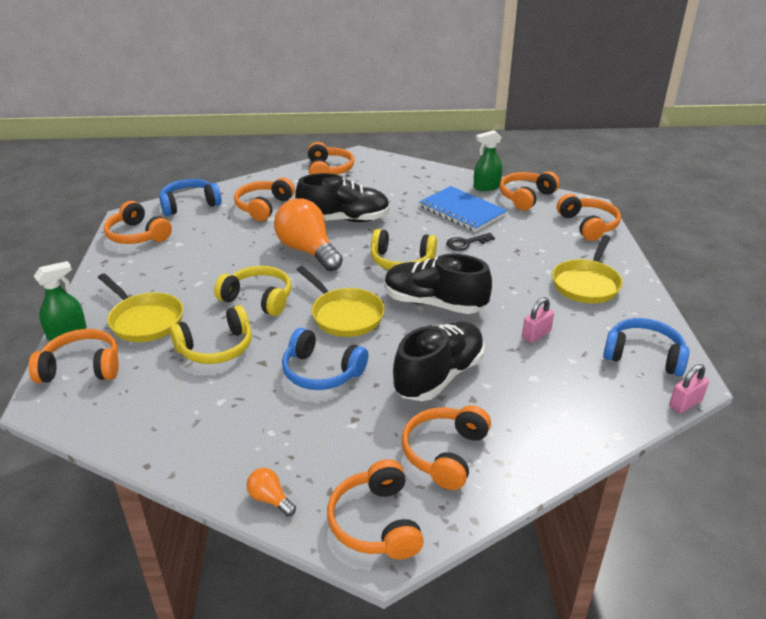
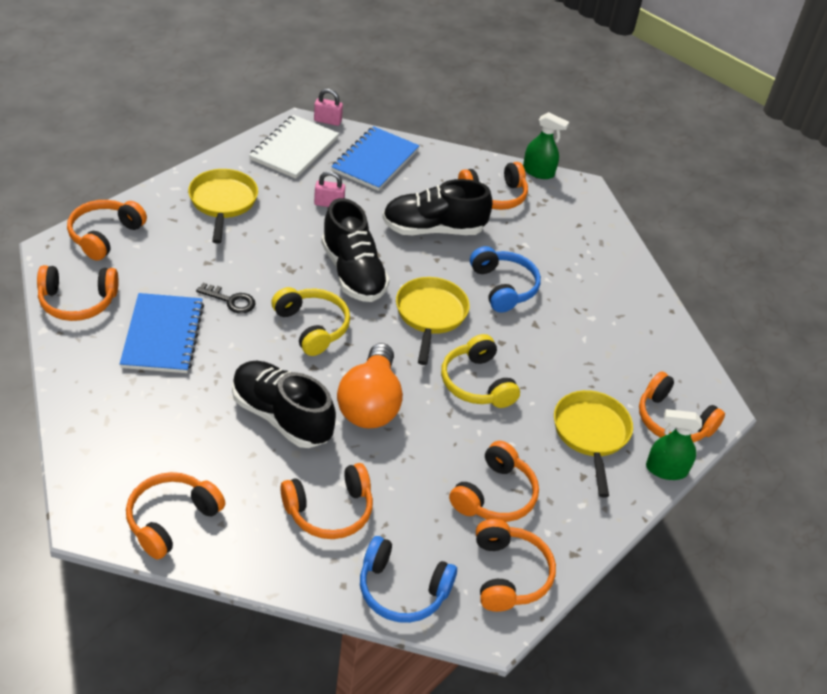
camera: 140 degrees left, 10 degrees up
(216, 348) = (556, 361): yellow headphones -> none
(270, 499) = (615, 244): orange light bulb -> none
(375, 523) = (571, 198): orange headphones -> orange headphones (495, 495)
(486, 187) = (78, 344): green spray bottle -> green spray bottle (538, 172)
(582, 399) = (375, 160): none -> blue notebook
(586, 284) = (223, 202): yellow pan -> yellow pan turned 75 degrees counterclockwise
(643, 355) = (294, 149): blue headphones -> white notebook

